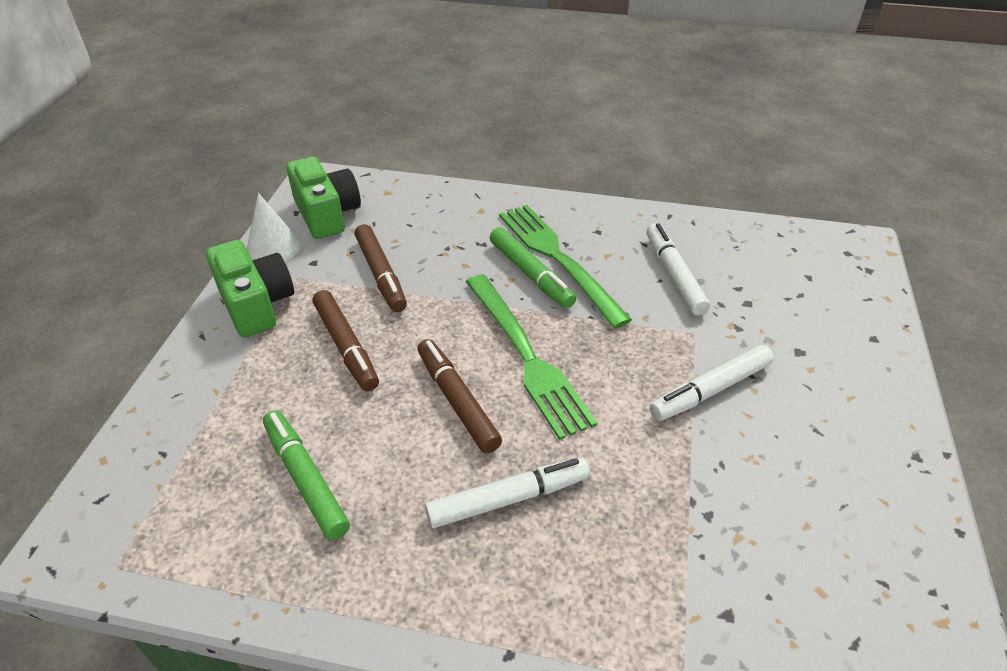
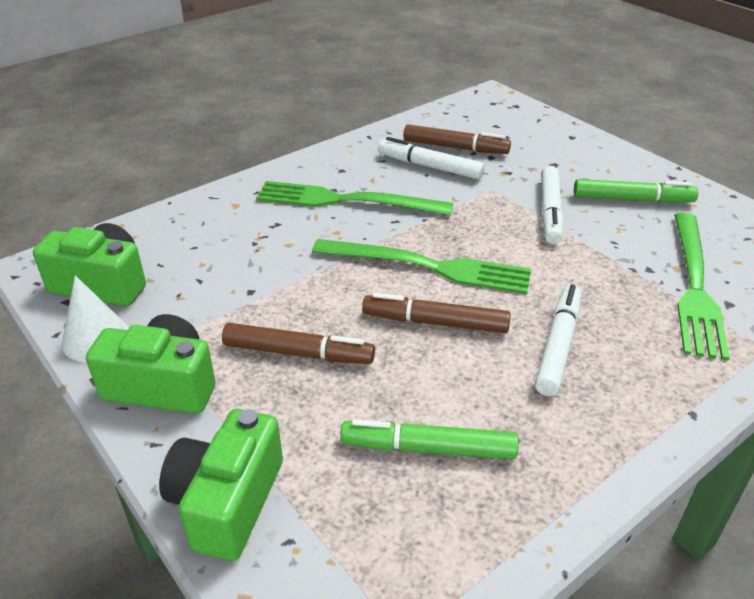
camera: 50 degrees left, 5 degrees down
(176, 401) = (227, 501): none -> green camera
(381, 274) = (235, 292): brown marker -> brown marker (455, 148)
(530, 274) = (345, 221): green marker -> green marker (632, 200)
(722, 568) = (694, 286): none -> green fork

